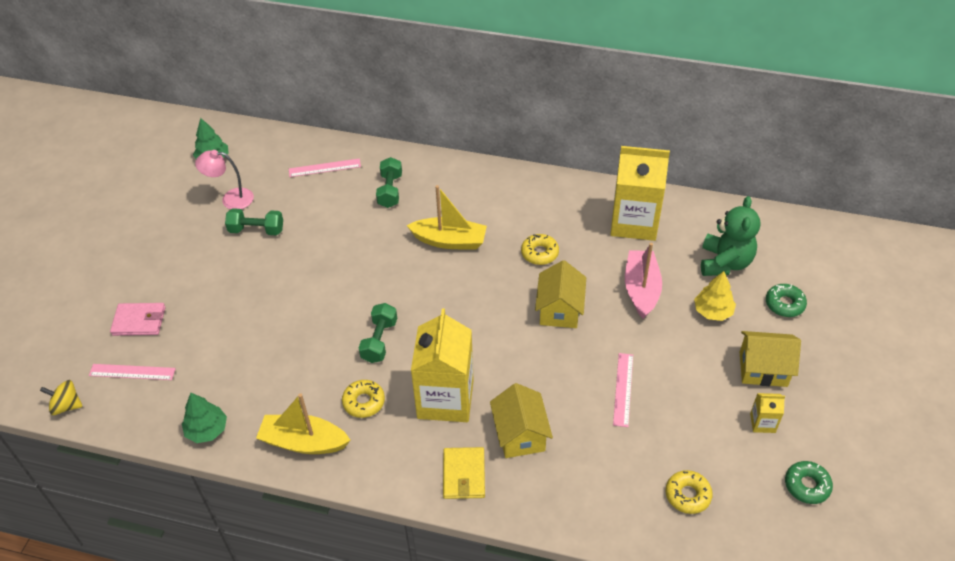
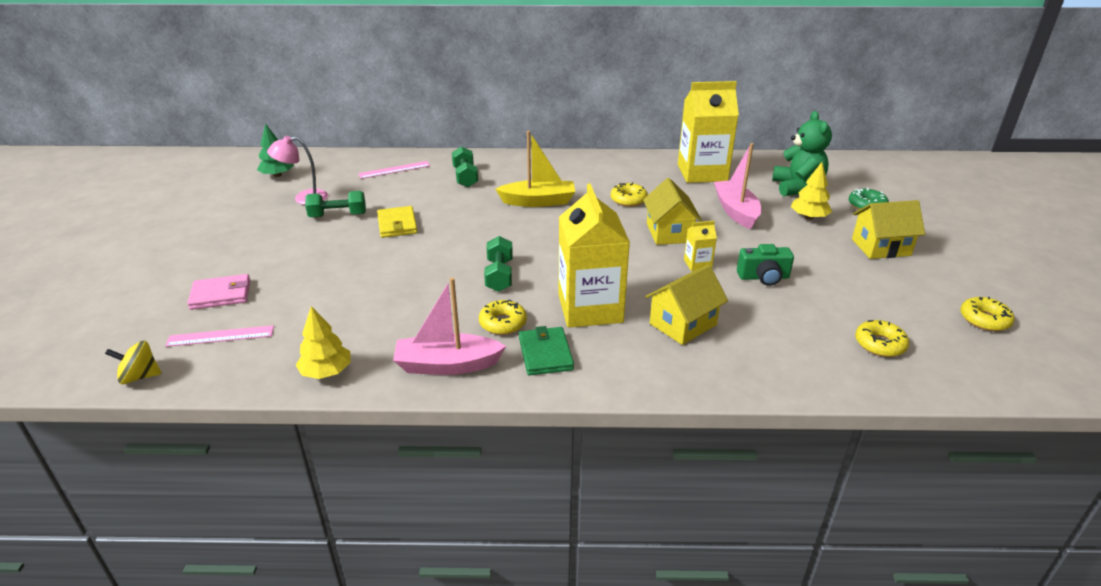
camera: 15 degrees left, 15 degrees down
(207, 430) = (326, 372): green tree -> yellow tree
(304, 442) = (447, 365): yellow boat -> pink boat
(388, 446) = (545, 354): none -> green wallet
(464, 475) = (641, 364): yellow wallet -> yellow wallet (397, 224)
(520, 434) = (683, 324): yellow house -> yellow house turned 75 degrees clockwise
(623, 389) = (763, 277): pink ruler -> green camera
(762, 423) = (909, 282): yellow carton -> yellow carton (697, 264)
(807, 485) = (984, 320): green donut -> yellow donut

